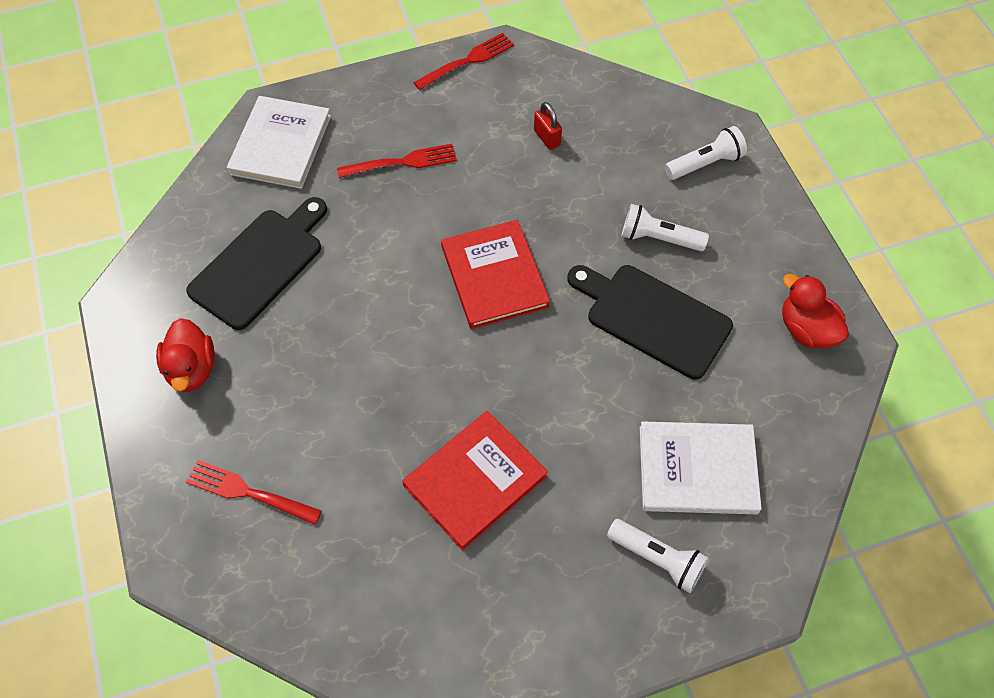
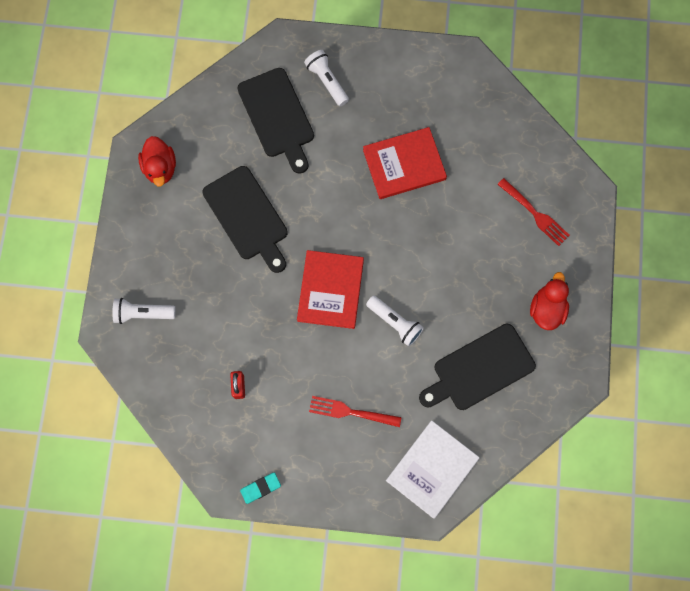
camera: 155 degrees left, 15 degrees up
(467, 61) = (260, 488): red fork -> turquoise eraser
(658, 238) = (210, 270): white flashlight -> white flashlight (395, 323)
(697, 470) = (277, 116): white book -> black cutting board

